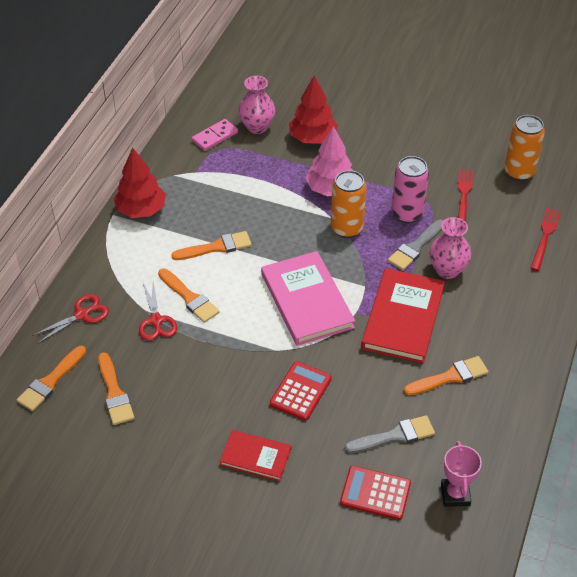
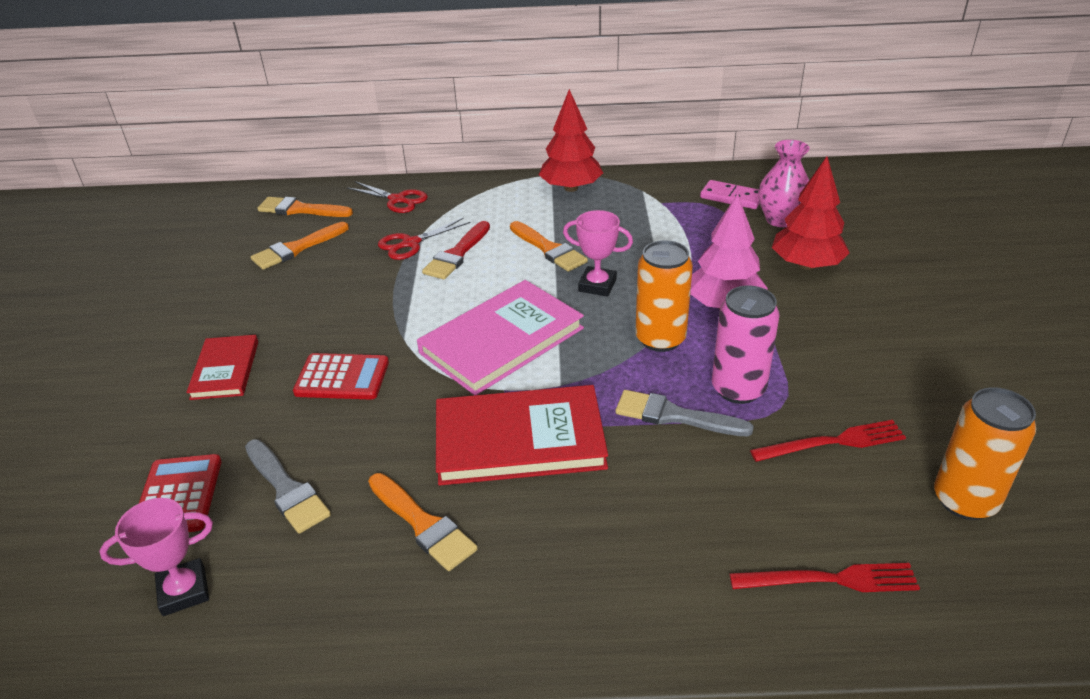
camera: 70 degrees right, 10 degrees down
(189, 298) = (457, 254): orange brush -> red brush
(275, 237) = (597, 285): none -> pink trophy
(447, 270) = (651, 464): pink vase -> none

